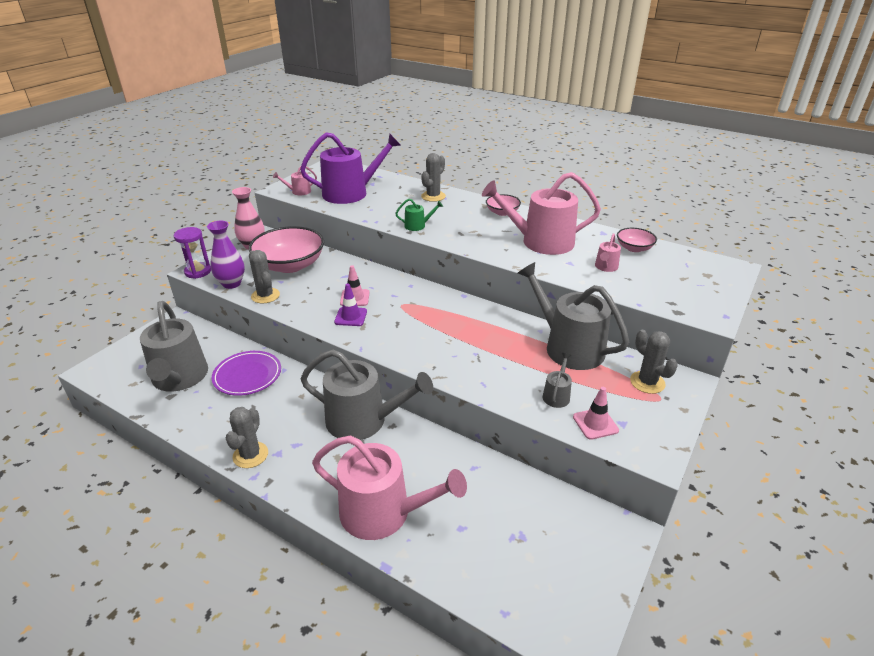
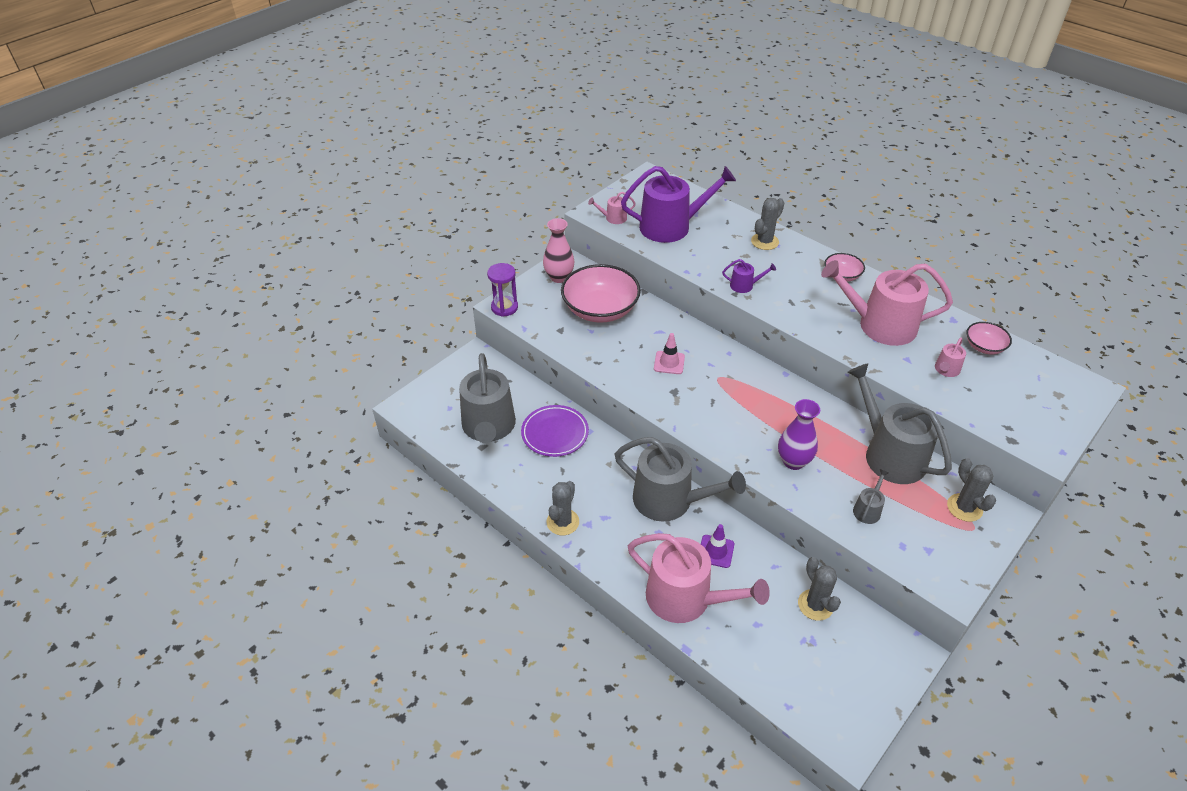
camera: 10 degrees right, 10 degrees up
(231, 284) = (540, 328): purple vase -> purple vase (793, 461)
(265, 296) = (576, 348): grey cactus -> grey cactus (815, 605)
(351, 317) = (664, 387): purple traffic cone -> purple traffic cone (716, 551)
(417, 226) = (744, 285): green watering can -> purple watering can
(595, 423) = (901, 546): pink traffic cone -> none

